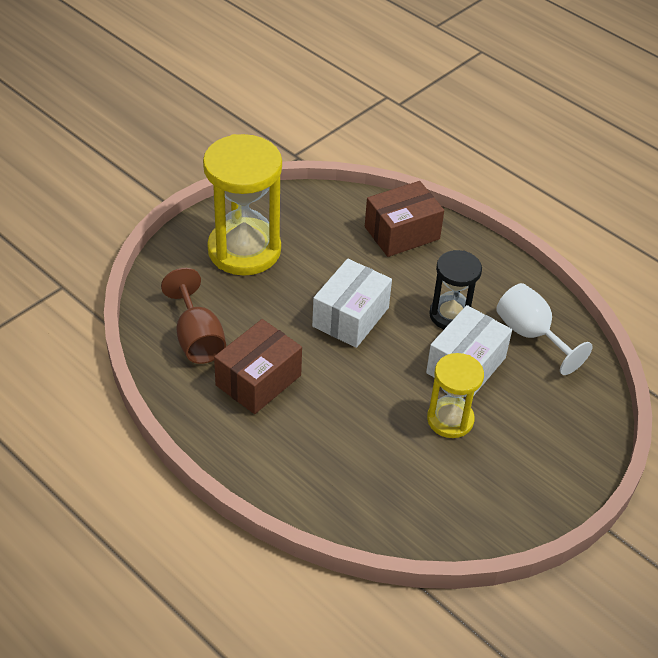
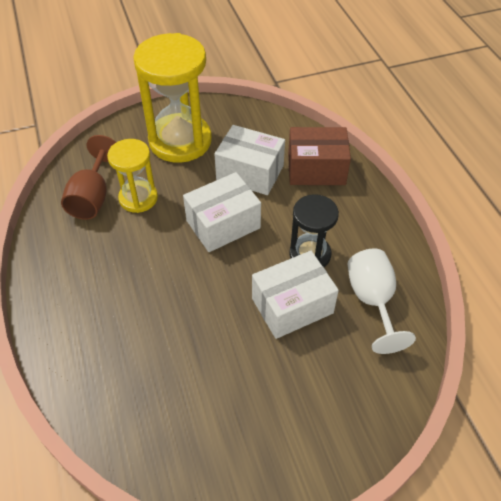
camera: 30 degrees right, 5 degrees up
(258, 380) = (111, 249): brown box -> none
(340, 258) = (250, 172): none -> white box
(450, 419) = (243, 351): yellow hourglass -> yellow hourglass (138, 198)

